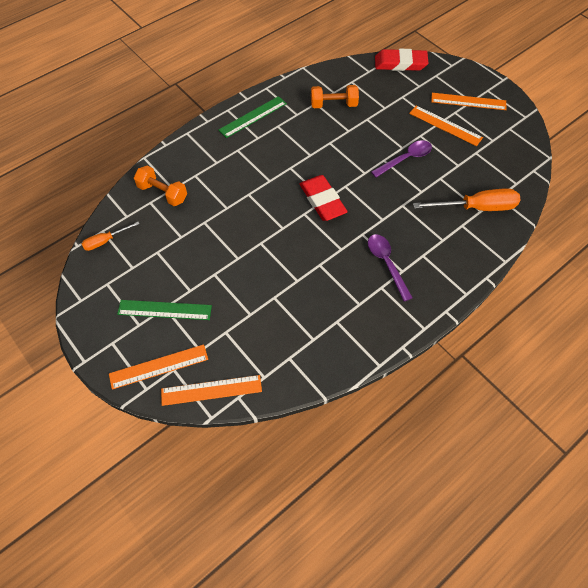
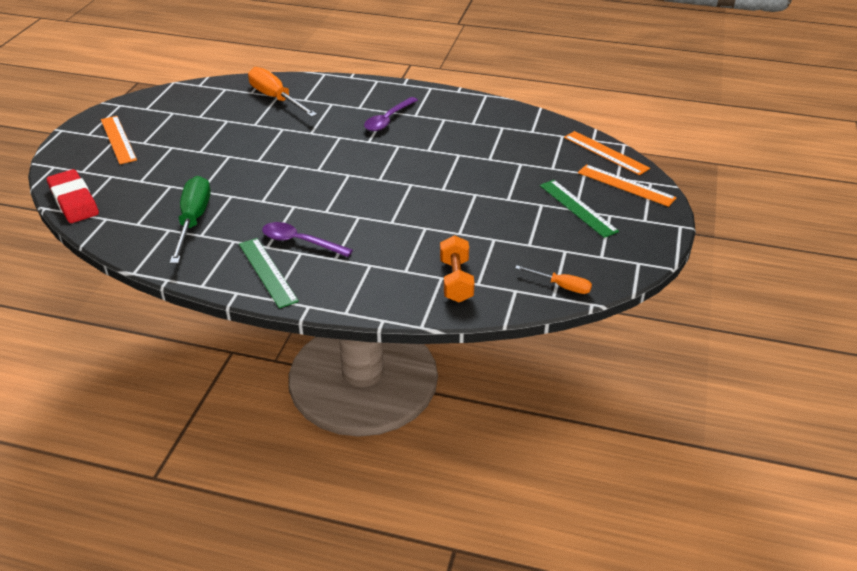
camera: 125 degrees left, 20 degrees down
(253, 117) = (267, 272): green ruler -> green ruler turned 45 degrees clockwise
(322, 200) = (351, 175): red eraser -> none
(333, 105) = (193, 221): orange dumbbell -> green screwdriver
(405, 159) = (245, 149): purple spoon -> purple spoon (300, 242)
(445, 125) = (171, 142): orange ruler -> none

